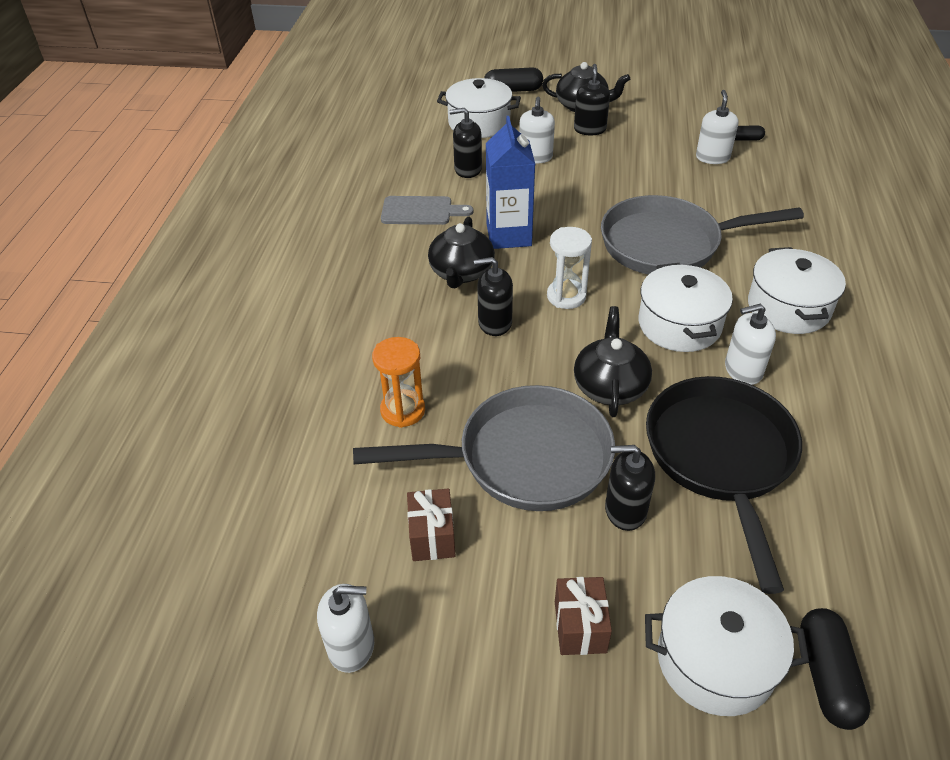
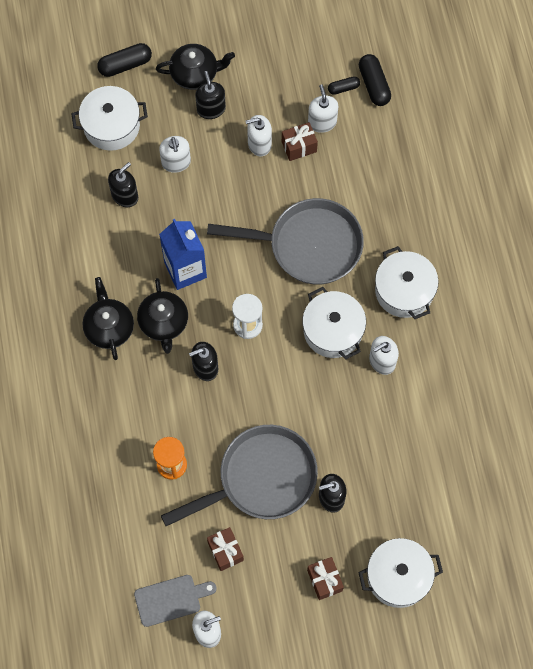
camera: 20 degrees left, 25 degrees up
(421, 211) = (106, 261): grey cutting board -> grey cutting board (171, 599)
(468, 169) = (125, 196): black soap dispenser -> black soap dispenser turned 150 degrees clockwise
(610, 386) = (299, 402): black teapot -> black teapot (109, 327)
(634, 160) = (259, 144): none -> white soap dispenser
(668, 244) = (308, 245): grey pan -> grey pan turned 150 degrees counterclockwise
(680, 169) = (299, 146): none -> brown gift
(721, 458) = (380, 440): black pan -> none
(827, 676) = (455, 567): black capsule -> black capsule (374, 85)

